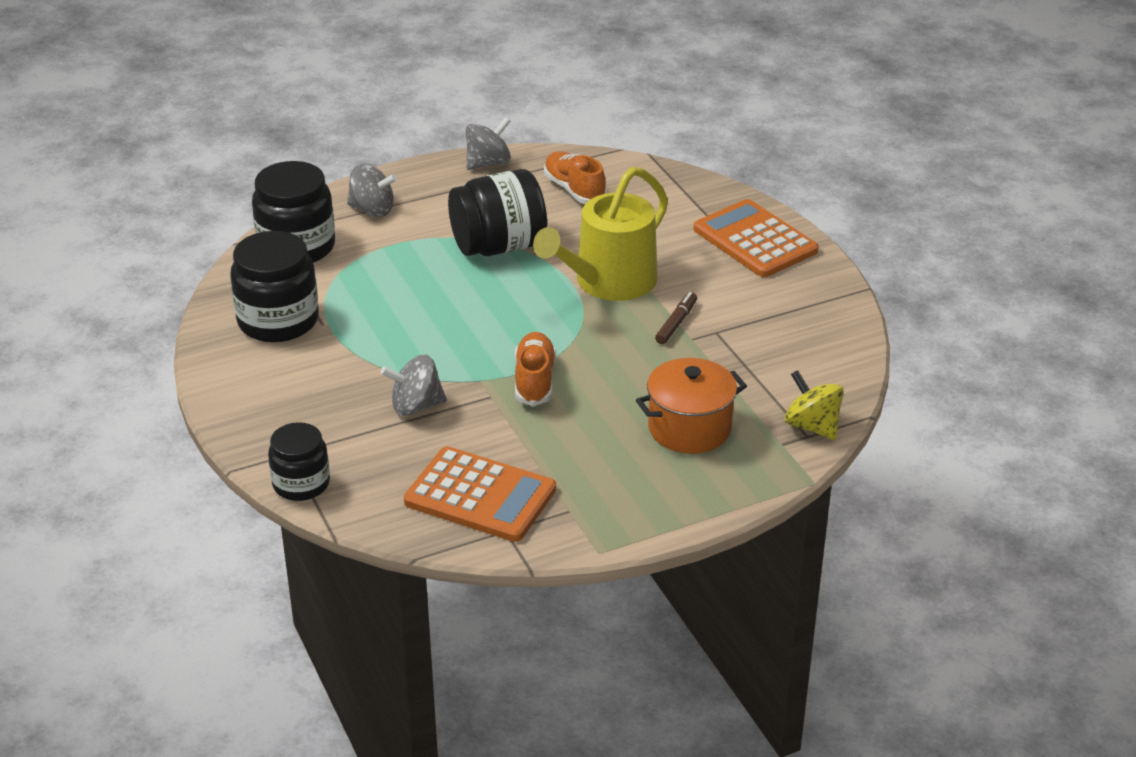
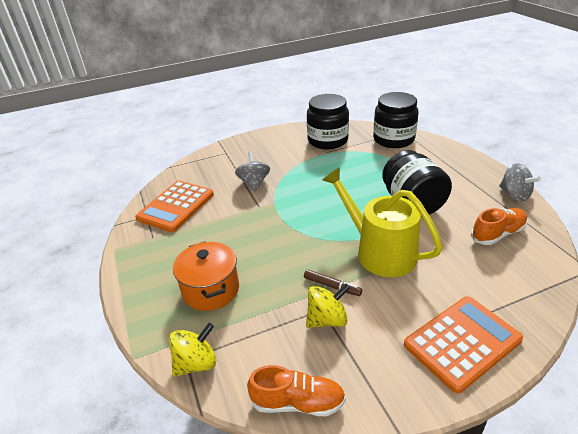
camera: 95 degrees right, 0 degrees up
(301, 484) = (203, 157): black jar -> none
(372, 210) = (438, 157): grey spinning top -> none
(534, 381) = (271, 221): orange shoe -> orange shoe (298, 402)
(733, 328) = (327, 319): none -> yellow spinning top

